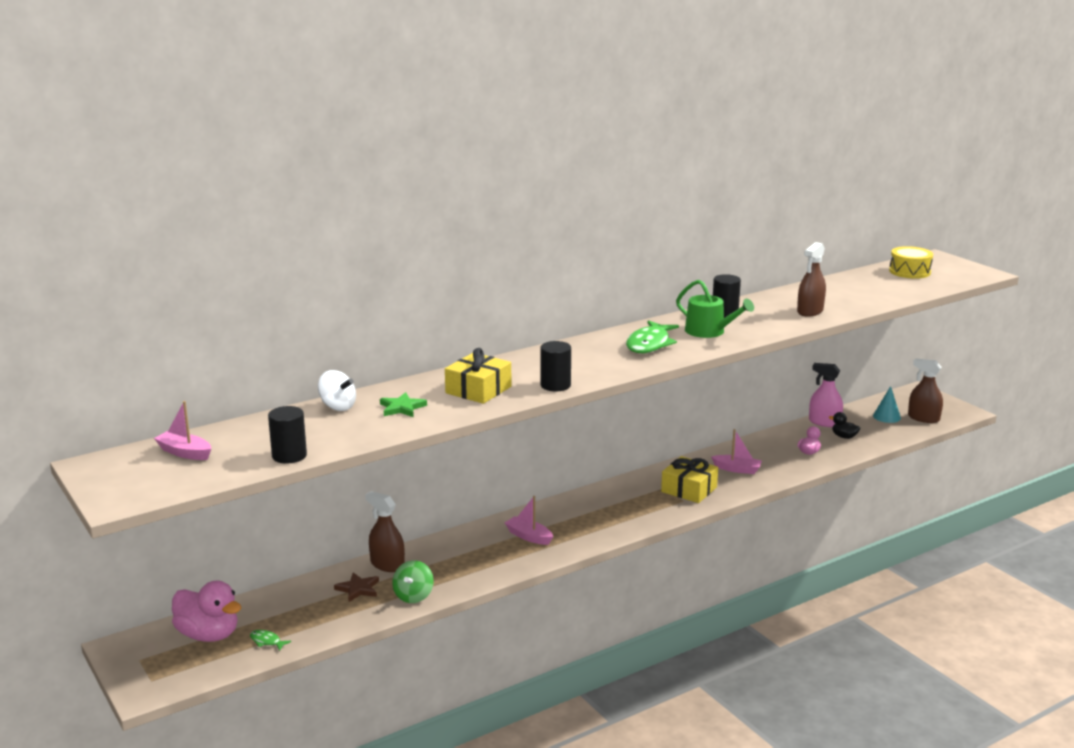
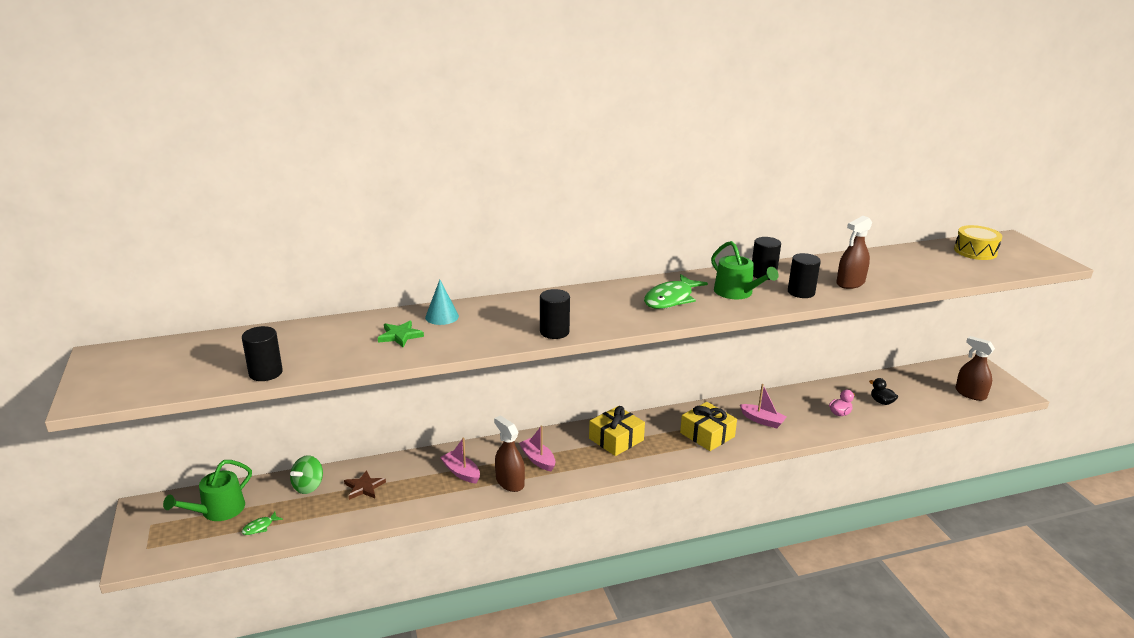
camera: 15 degrees right, 5 degrees up
(184, 453) = (183, 355): pink boat -> pink boat (461, 472)
(208, 635) = (218, 510): pink duck -> green watering can
(267, 641) = (260, 527): green fish -> green fish turned 90 degrees counterclockwise
(337, 406) = (346, 326): white spinning top -> none
(387, 564) = (402, 466): brown spray bottle -> brown spray bottle (510, 482)
(413, 596) = (406, 504): green spinning top -> green spinning top (308, 486)
(478, 390) = (481, 326): yellow gift -> yellow gift (616, 439)
(769, 324) = (801, 292): none -> black cylinder
(824, 422) = (868, 383): pink spray bottle -> none
(886, 417) = (933, 386): turquoise cone -> turquoise cone (442, 316)

